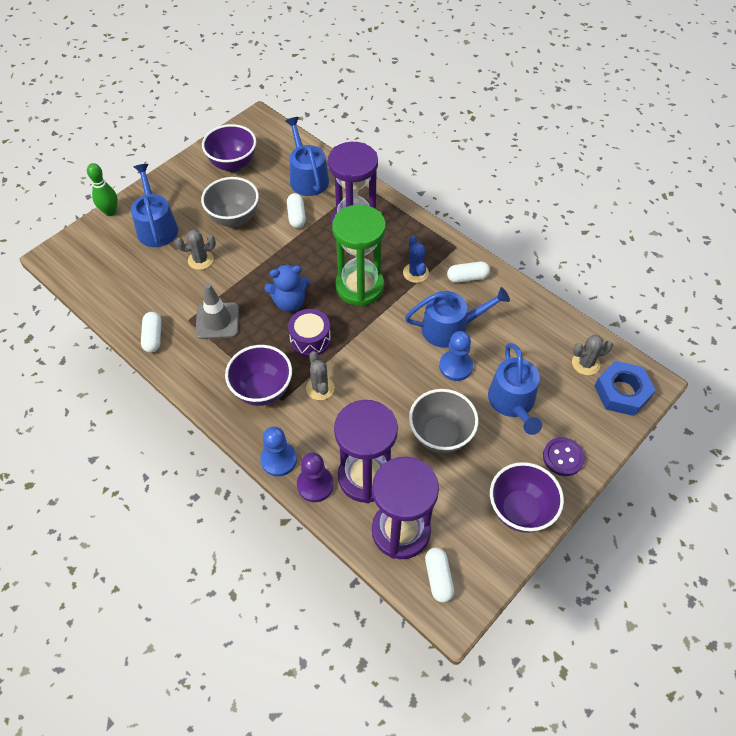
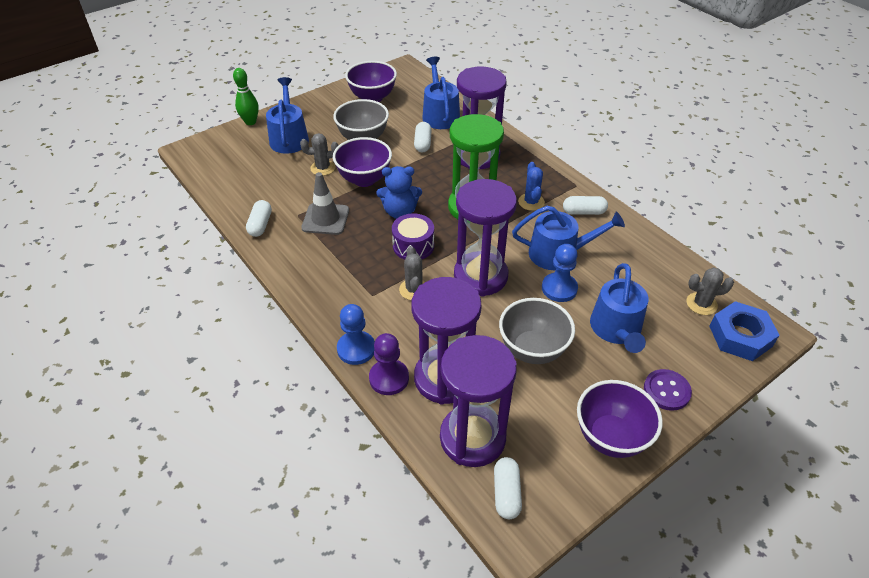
camera: 10 degrees right, 10 degrees down
(262, 390) = (355, 284): purple bowl -> purple bowl (364, 179)
(380, 364) = (480, 276): none -> purple hourglass

